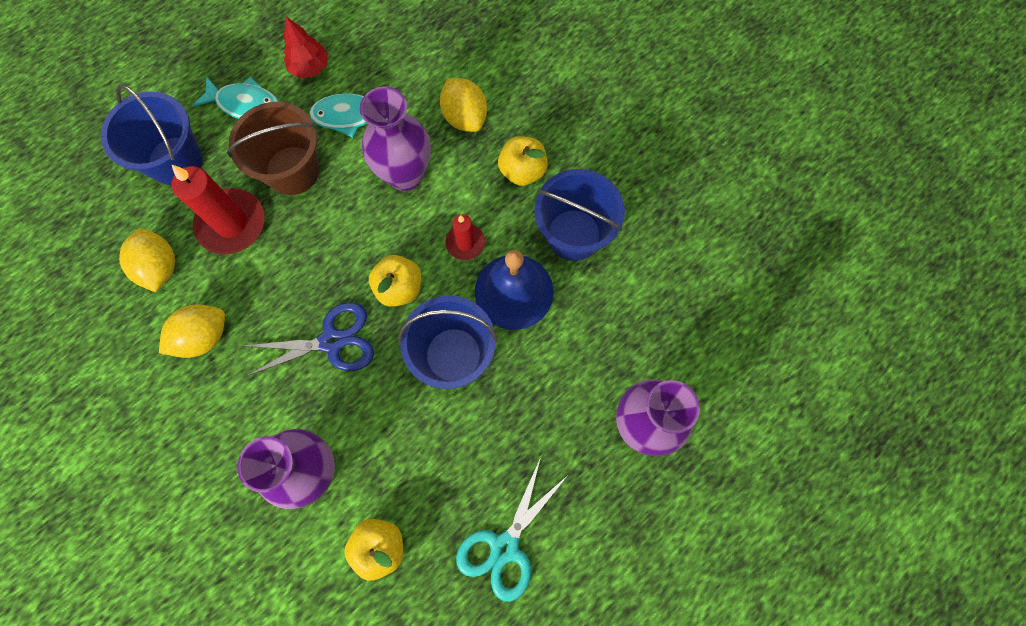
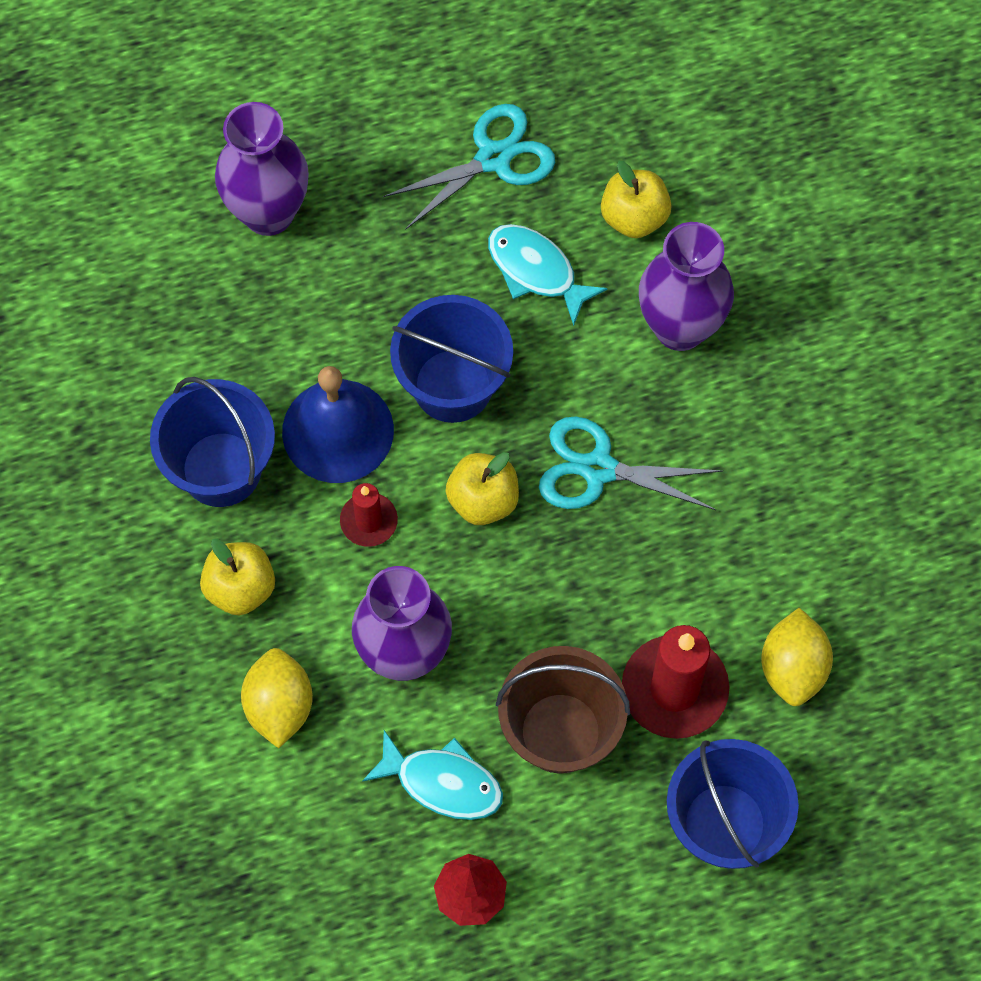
camera: 155 degrees left, 5 degrees down
(203, 337) = (762, 546): yellow lemon -> none
(245, 104) = (591, 874): turquoise fish -> turquoise fish (536, 271)
(332, 341) = (598, 469): blue scissors -> turquoise scissors

